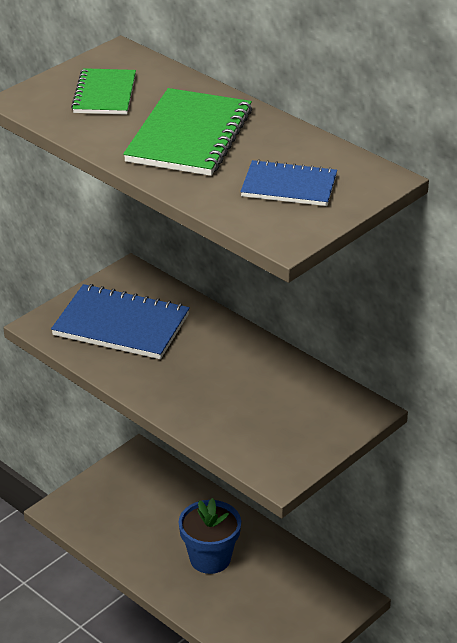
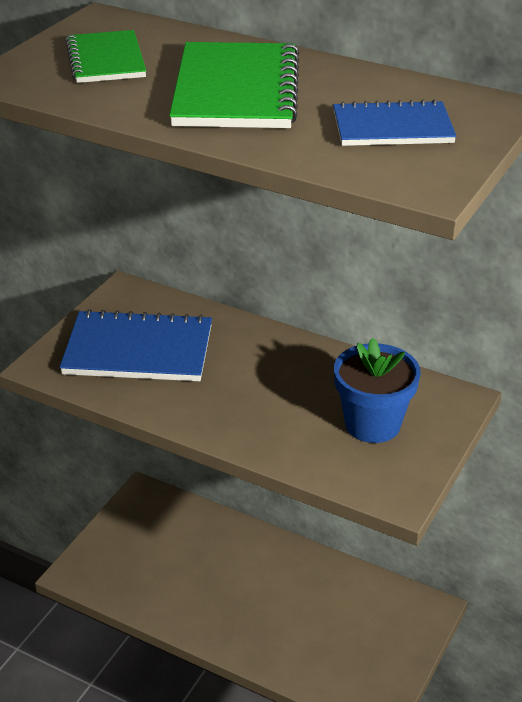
camera: 15 degrees left, 0 degrees up
(210, 558) = (261, 595): blue flower pot -> blue flower pot (372, 424)

